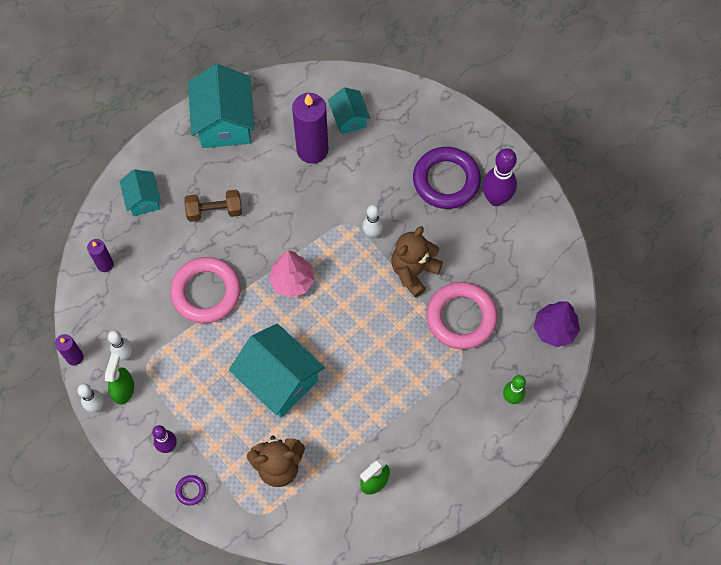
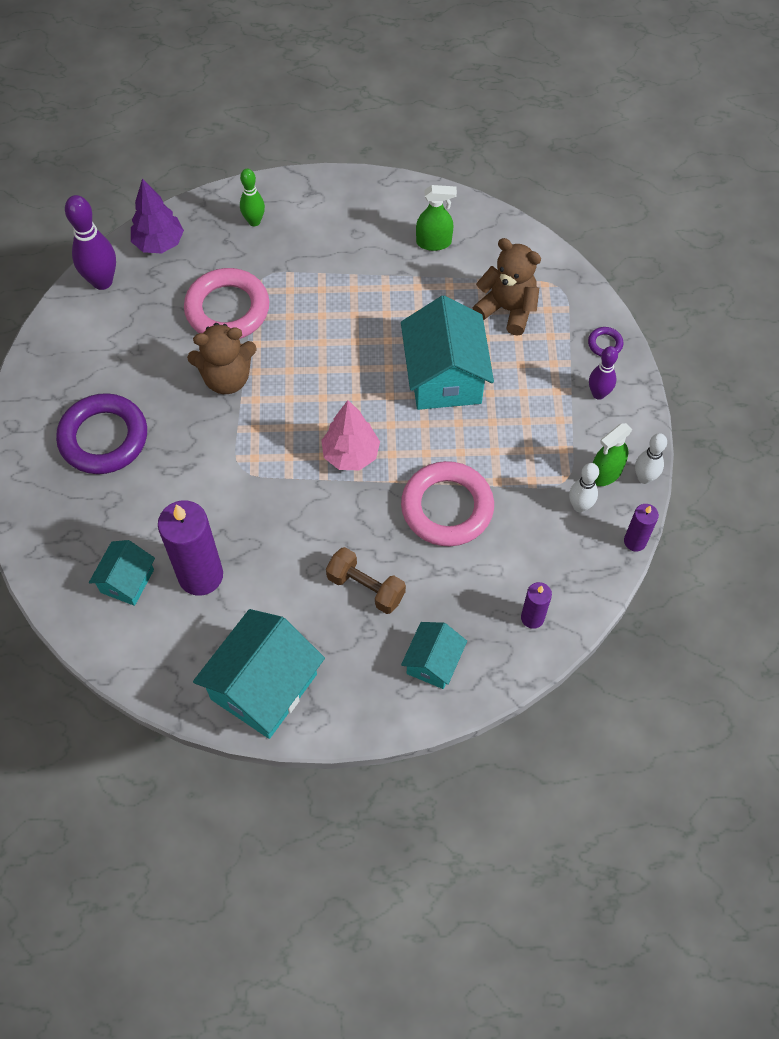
camera: 140 degrees left, 5 degrees down
(372, 233) = (228, 441): white bowling pin -> none
(496, 199) = (78, 385): purple bowling pin -> purple bowling pin (102, 281)

